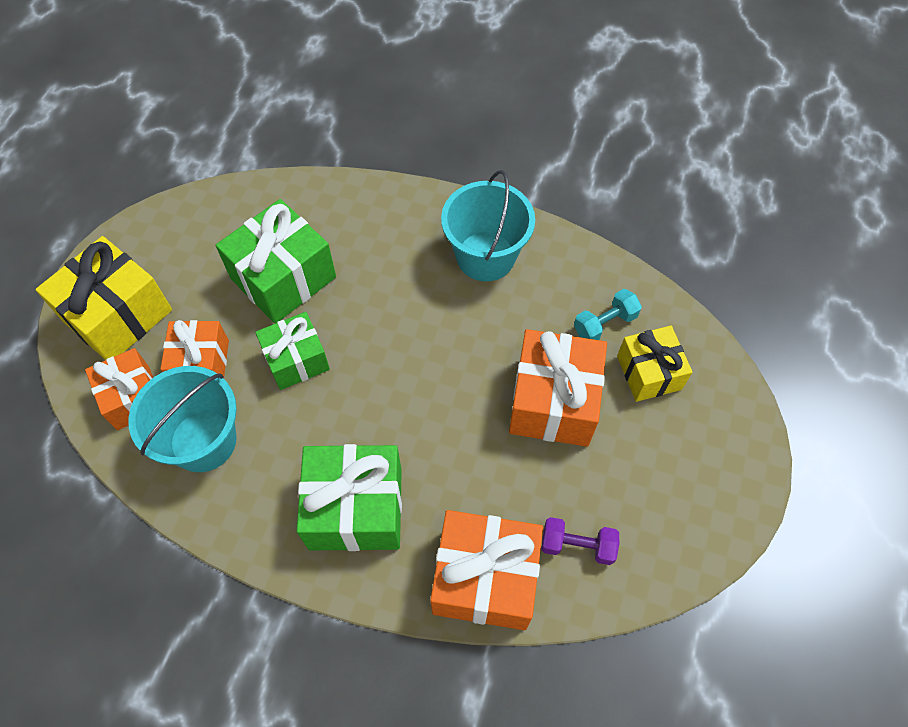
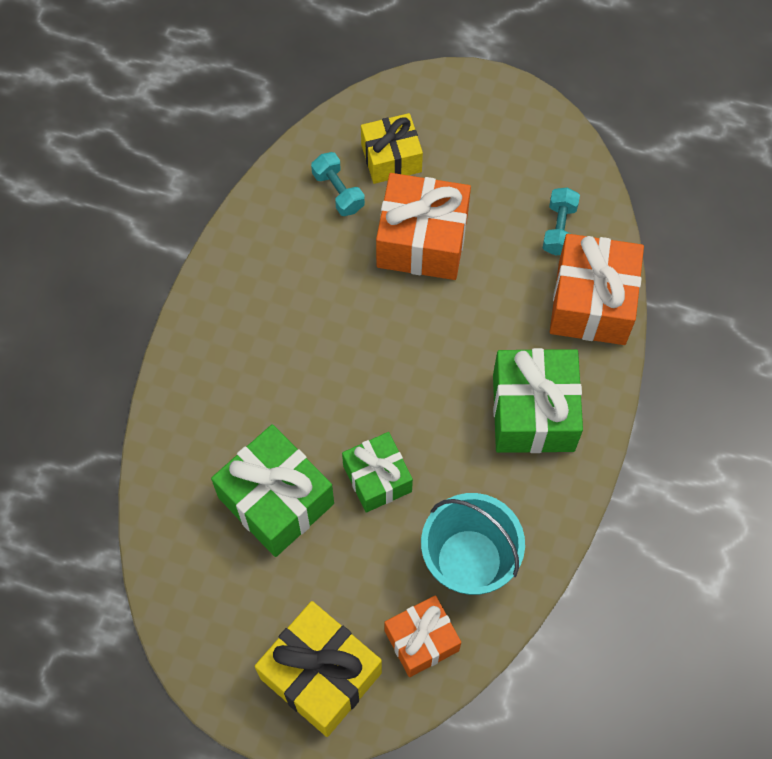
camera: 90 degrees left, 5 degrees up
(201, 363) = (381, 575): orange gift -> none
(485, 256) = (255, 297): turquoise bucket -> none
(577, 545) = (559, 228): purple dumbbell -> turquoise dumbbell

